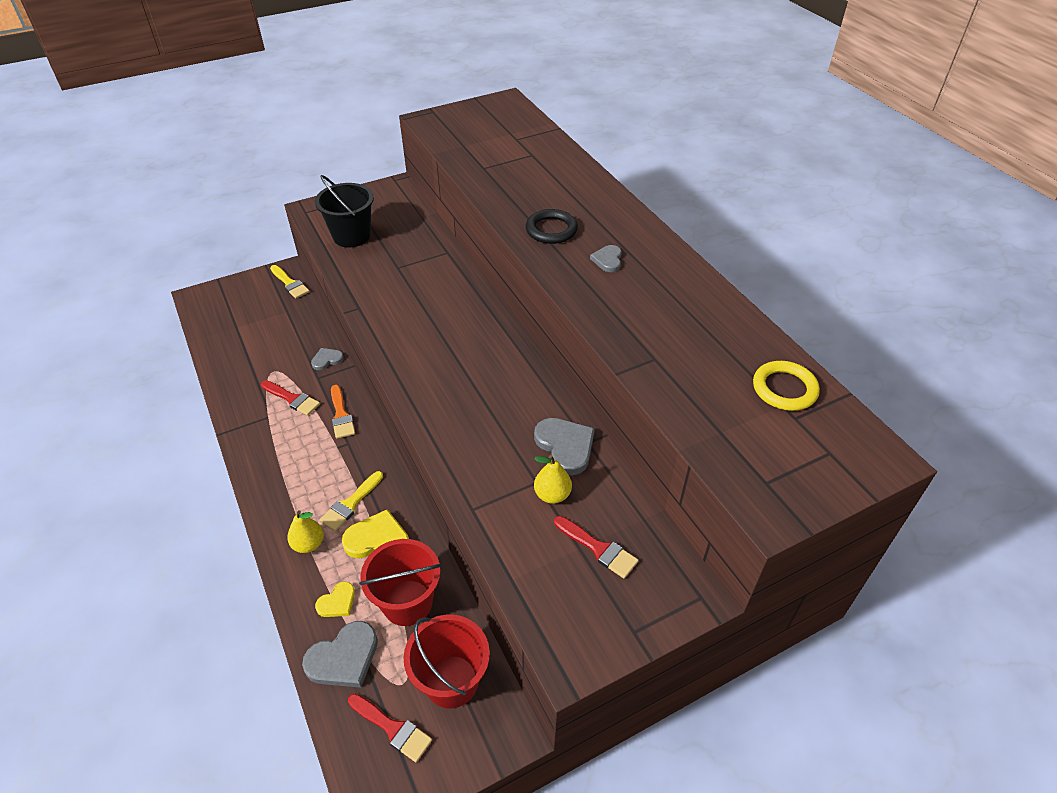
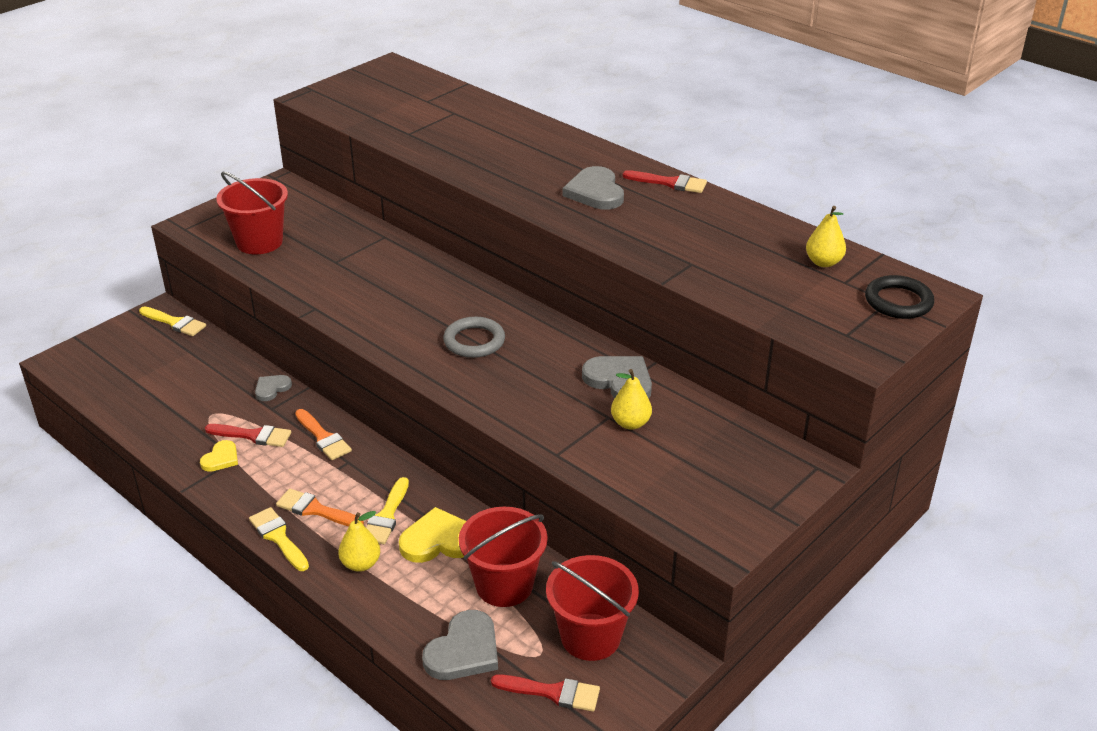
camera: 20 degrees left, 10 degrees down
(262, 499) = (278, 537): none -> yellow brush
(301, 481) = (315, 510): none -> orange brush
(337, 602) = (426, 605): yellow heart -> yellow heart (221, 458)
(351, 236) = (259, 242): black bucket -> red bucket
(464, 372) = (474, 341): none -> grey ring
(551, 230) = (520, 177): black ring -> black ring (898, 301)
(598, 549) = (701, 454): red brush -> red brush (670, 183)
(607, 260) = (595, 192): grey heart -> grey heart, size x1.72
(784, 389) = (823, 262): yellow ring -> yellow pear

